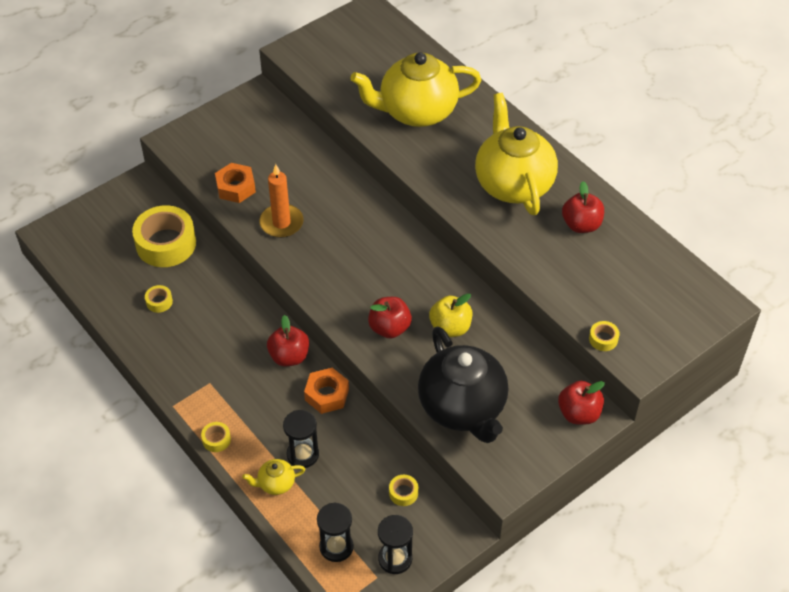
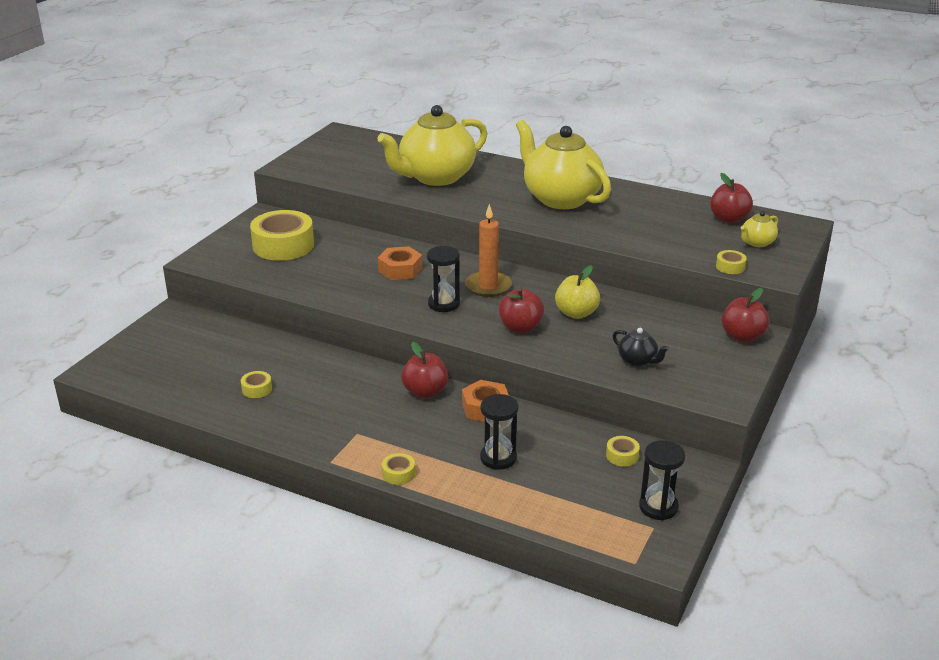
camera: 25 degrees left, 20 degrees down
(166, 244) = (233, 347): yellow tape -> yellow tape (283, 245)
(235, 187) = (290, 275): orange nut -> orange nut (400, 269)
(275, 483) = (489, 488): yellow teapot -> yellow teapot (757, 243)
(281, 223) = (355, 287): orange candle -> orange candle (488, 286)
(336, 547) = (592, 517): black hourglass -> black hourglass (443, 304)
(463, 408) = (638, 361): black teapot -> black teapot, size x0.42
(581, 225) = (641, 208): red apple -> red apple (728, 219)

